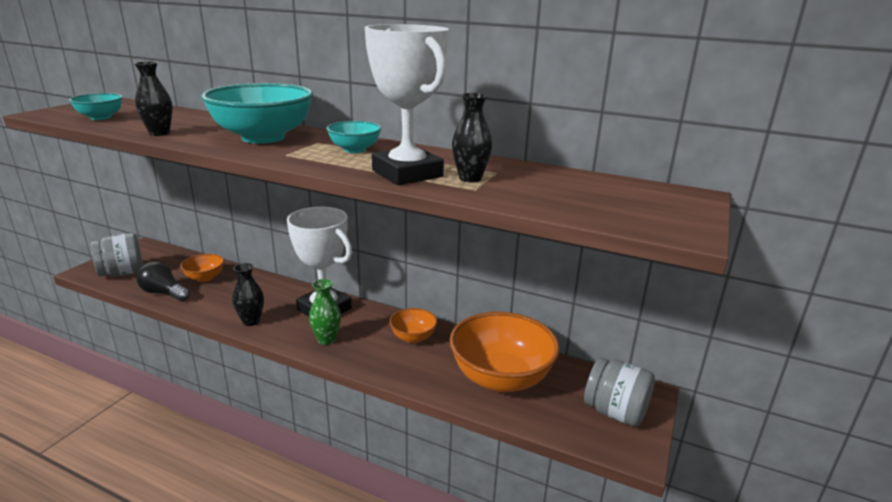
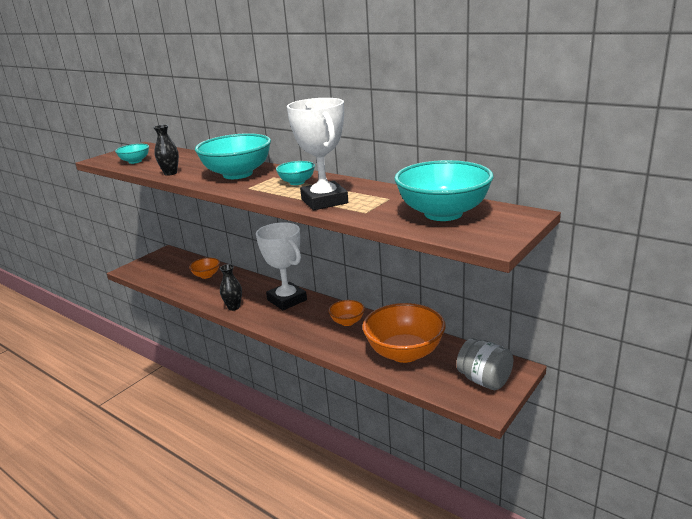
camera: 15 degrees right, 0 degrees up
(122, 273) = (151, 271): grey jar -> none
(164, 293) = (177, 286): black light bulb -> none
(326, 339) = (284, 321): green vase -> none
(470, 178) = (366, 204): black vase -> none
(584, 192) = (443, 213): none -> turquoise bowl

